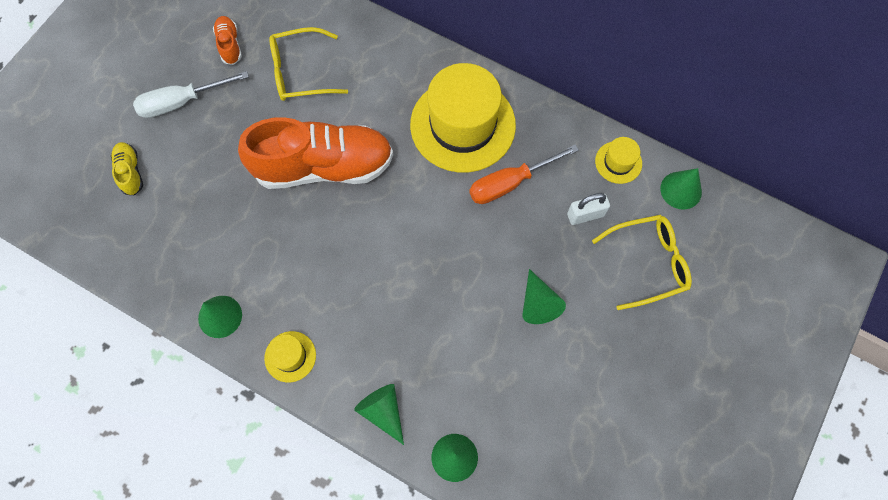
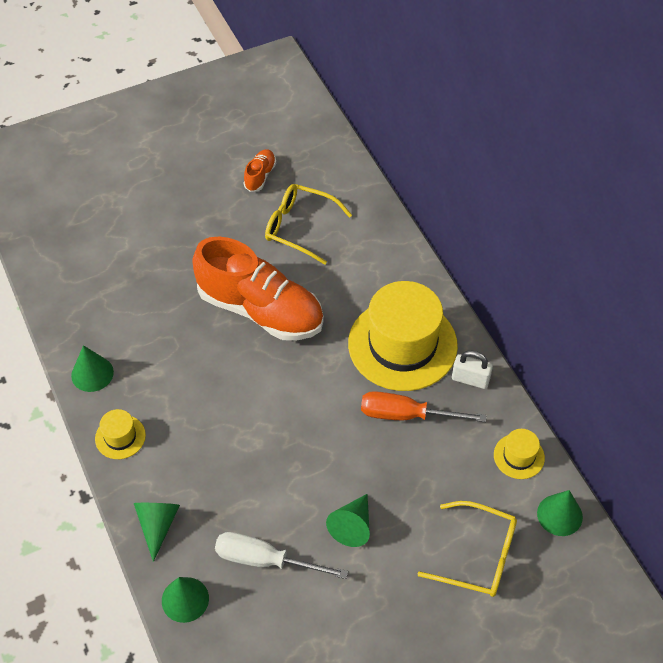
camera: 35 degrees right, 15 degrees down
(130, 172) = (111, 228): yellow shoe -> none
(182, 102) = (189, 198): white screwdriver -> white screwdriver (265, 560)
(585, 215) = (453, 481): white padlock -> white padlock (470, 379)

